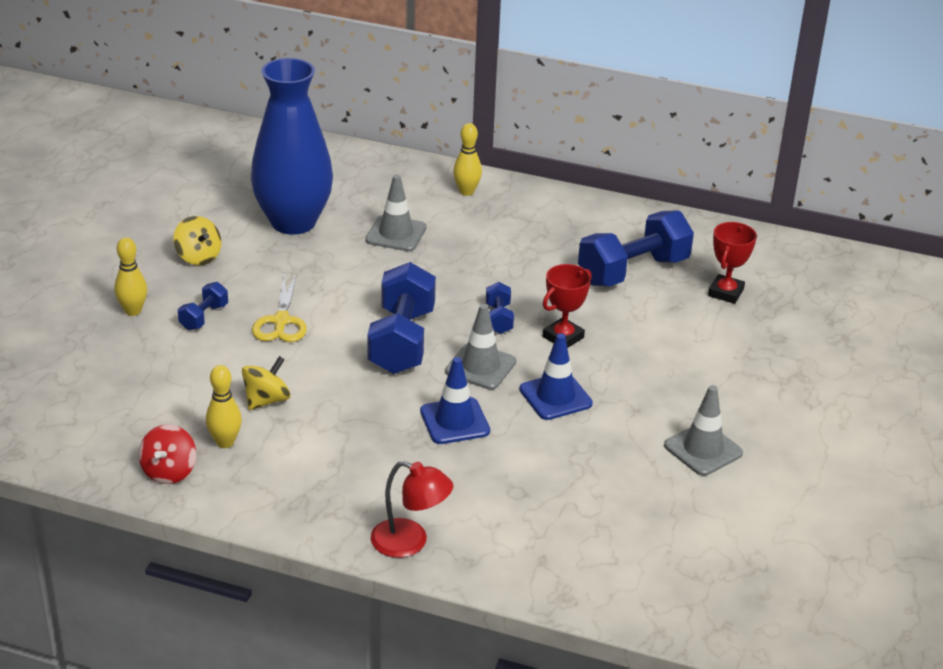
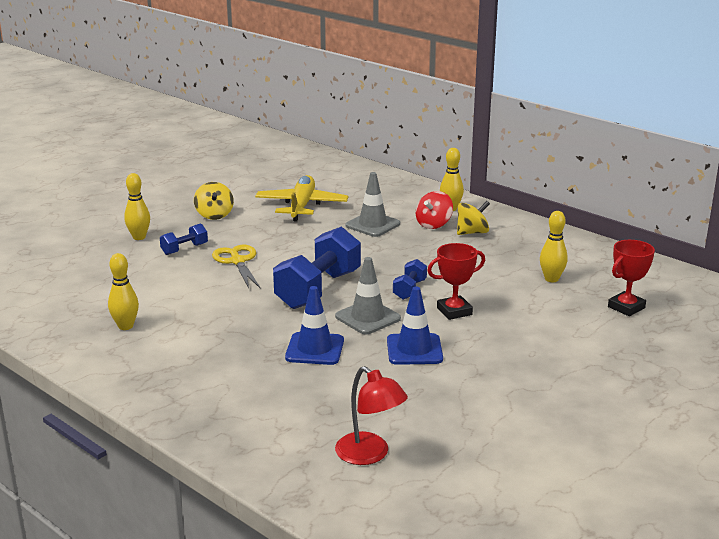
camera: 25 degrees right, 10 degrees down
(169, 471) = (68, 336): red spinning top -> red spinning top (433, 224)
(266, 400) = (181, 306): yellow spinning top -> yellow spinning top (472, 232)
(281, 321) = (237, 261): yellow scissors -> yellow scissors turned 135 degrees clockwise
(293, 222) = (301, 206): blue vase -> yellow plane
(410, 542) = (203, 424): red lamp -> red lamp (370, 455)
(633, 271) = (551, 279): blue dumbbell -> yellow bowling pin
(703, 449) = (519, 415): grey traffic cone -> none

